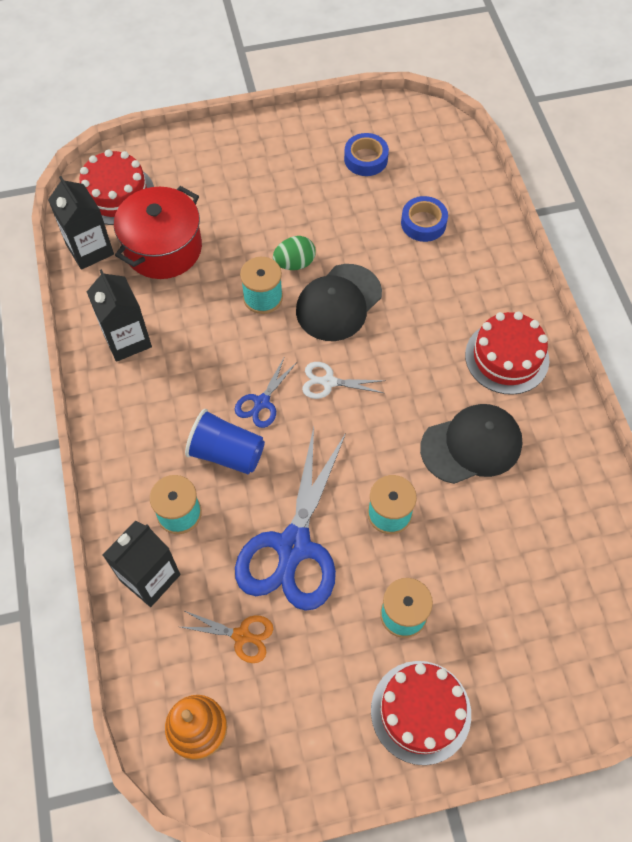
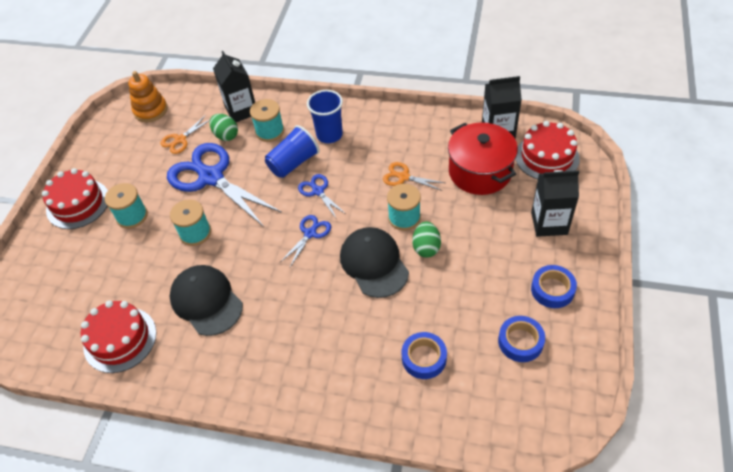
camera: 120 degrees right, 10 degrees down
(127, 340) = (408, 135): black carton -> black carton (549, 223)
(159, 432) = (329, 135): none -> blue cup
(201, 320) = (403, 177): none -> orange scissors
(209, 571) = (226, 135): none -> green egg
(296, 150) = (552, 290): none -> blue tape
(329, 382) = (310, 233): white scissors -> blue scissors
(471, 445) = (206, 301): black cap -> black cap turned 135 degrees clockwise
(507, 357) = (258, 360): red cake -> red cake (120, 339)

